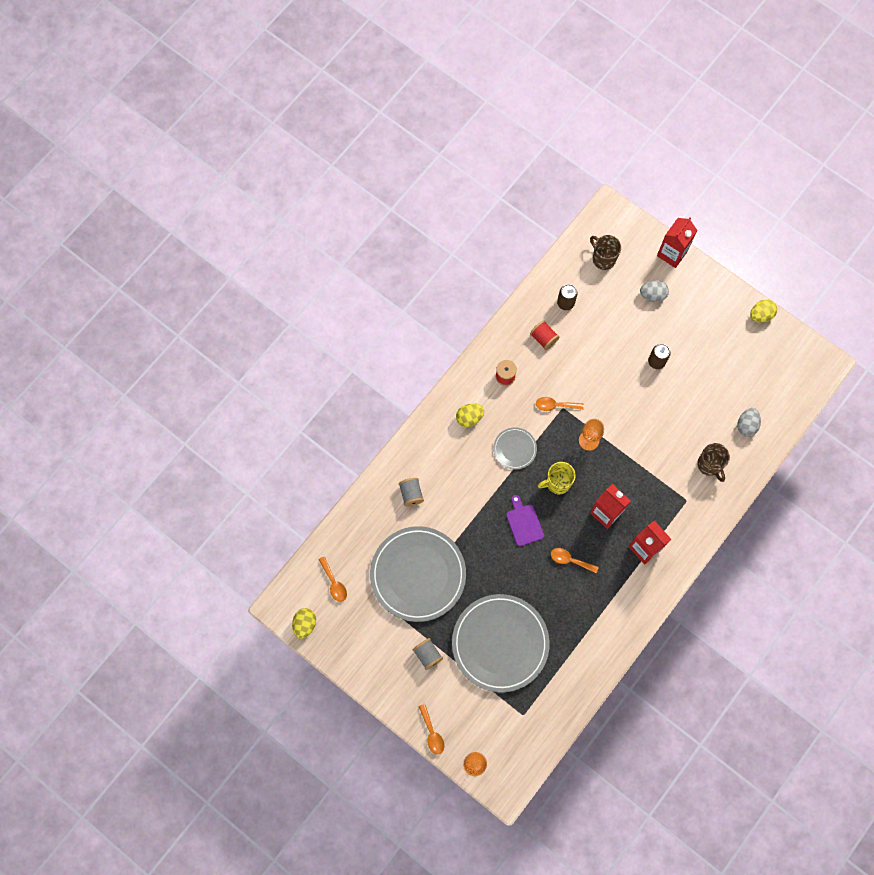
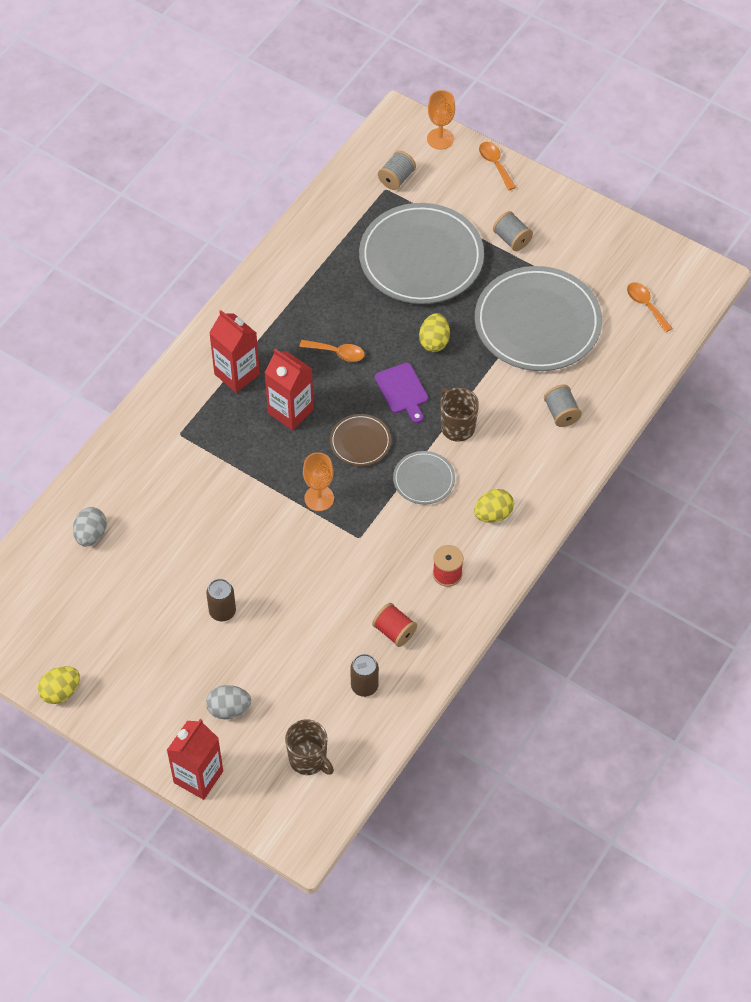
camera: 175 degrees right, 15 degrees down
(305, 624) = (674, 259): yellow egg -> yellow egg (434, 341)
(513, 725) = (396, 178): none -> grey spool
(555, 405) = (370, 540): orange spoon -> none
(557, 483) = (360, 442): yellow mug -> brown plate
(709, 465) = (146, 479): brown mug -> brown mug (457, 427)

